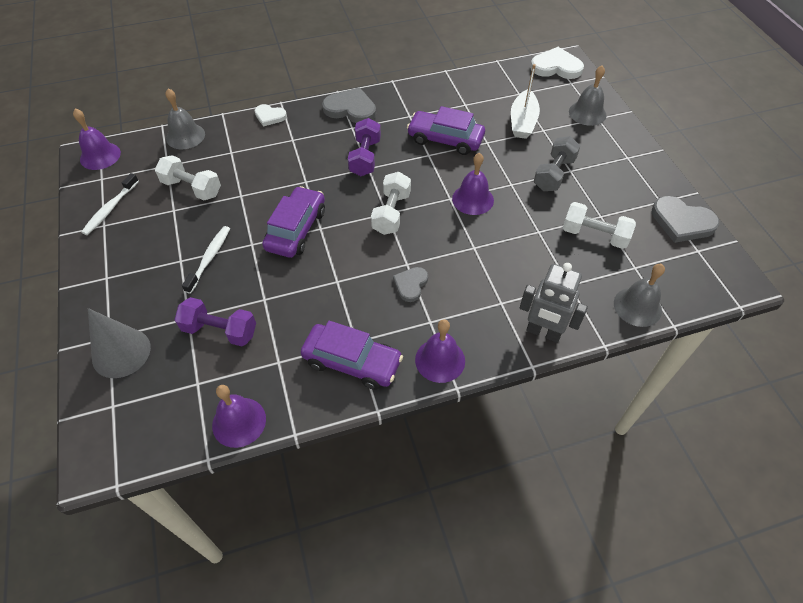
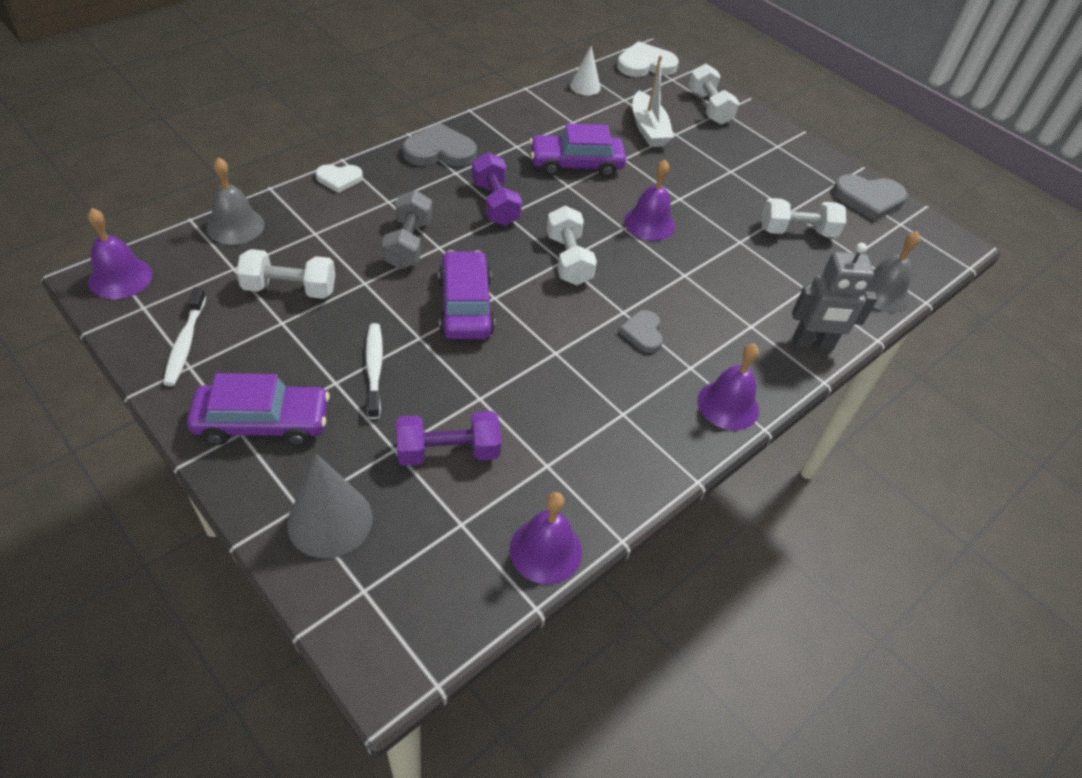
camera: 30 degrees left, 5 degrees down
(352, 362) = (634, 437): purple car -> purple car (263, 423)
(493, 77) = (585, 86): none -> white cone
(554, 174) = (716, 178): grey dumbbell -> grey dumbbell (408, 244)
(587, 113) = (709, 108): grey bell -> white dumbbell

